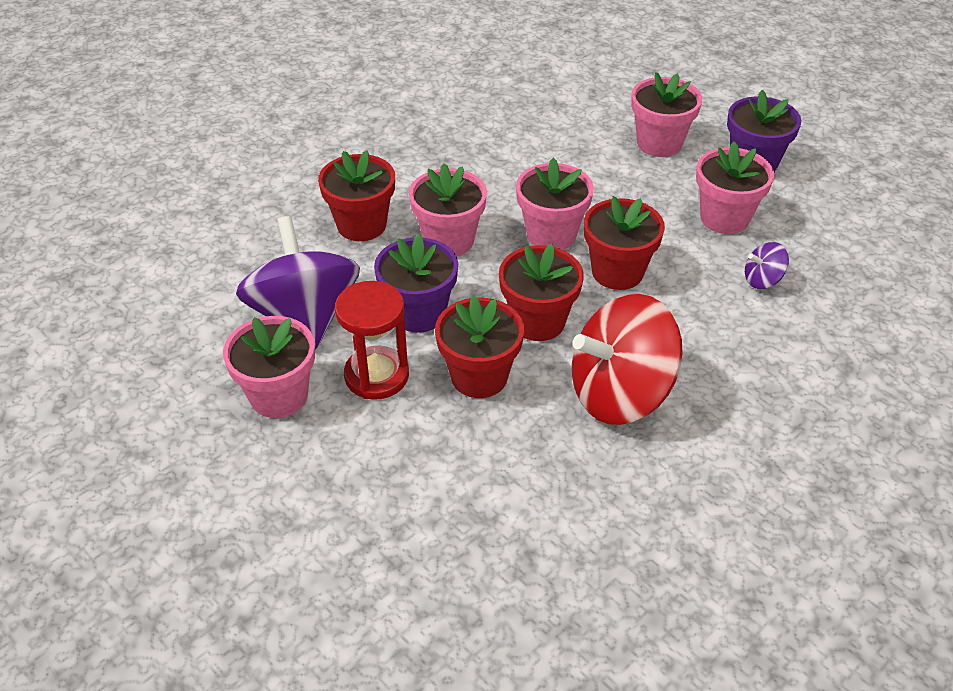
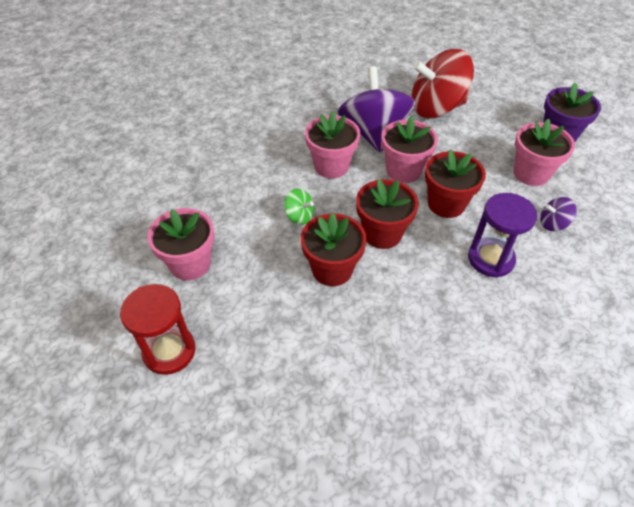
camera: 10 degrees right, 5 degrees up
(304, 317) = (221, 209): purple spinning top -> purple spinning top (373, 133)
(361, 225) = (274, 148): red flower pot -> none
(376, 375) = (260, 258): red hourglass -> red hourglass (169, 351)
(419, 313) = (299, 216): purple flower pot -> green spinning top
(620, 393) = (432, 297): red spinning top -> red spinning top (436, 108)
(659, 143) = (492, 114): pink flower pot -> none
(688, 335) = (490, 259): none -> purple hourglass

